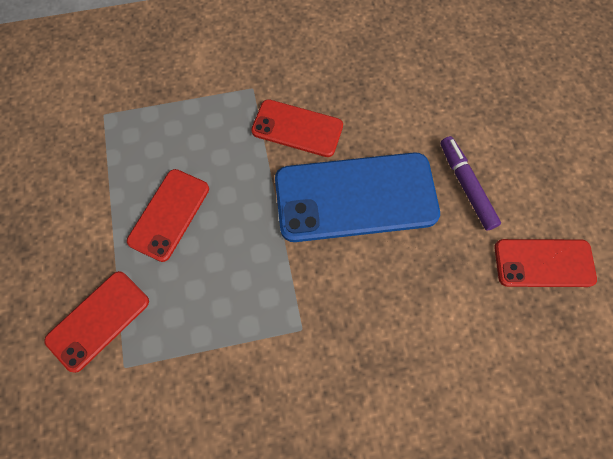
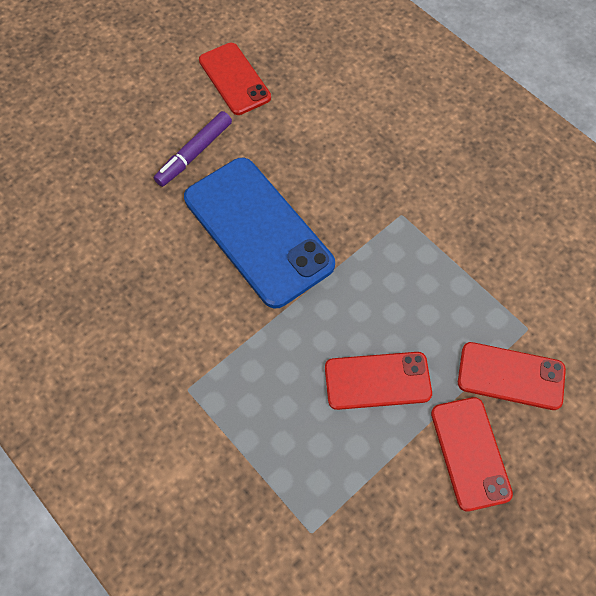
camera: 120 degrees left, 5 degrees down
(297, 128) = (213, 317): red phone -> red phone (470, 453)

